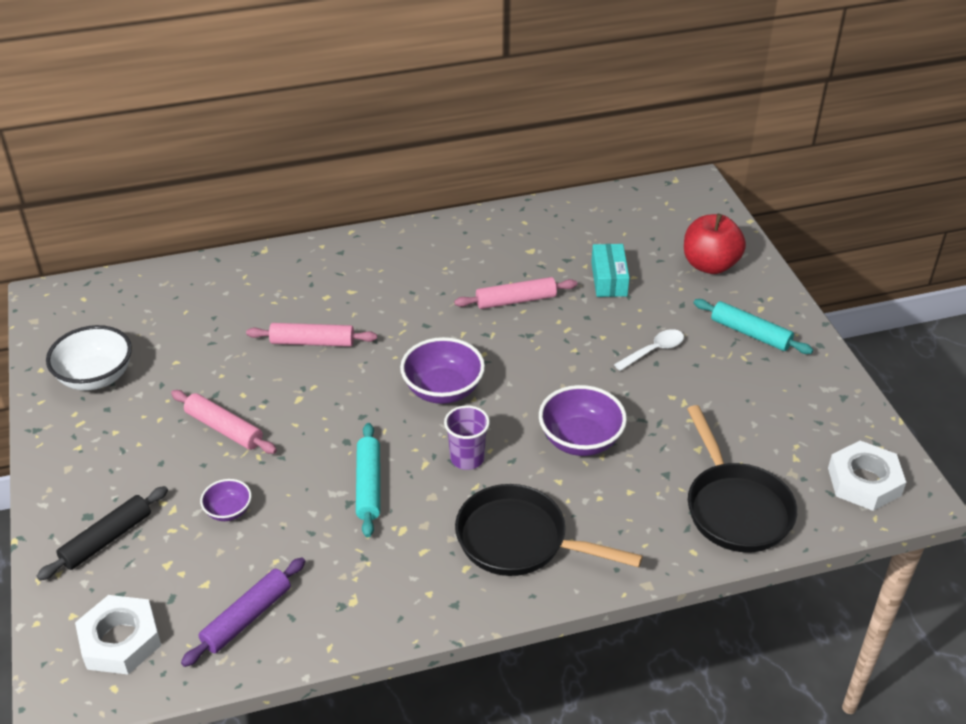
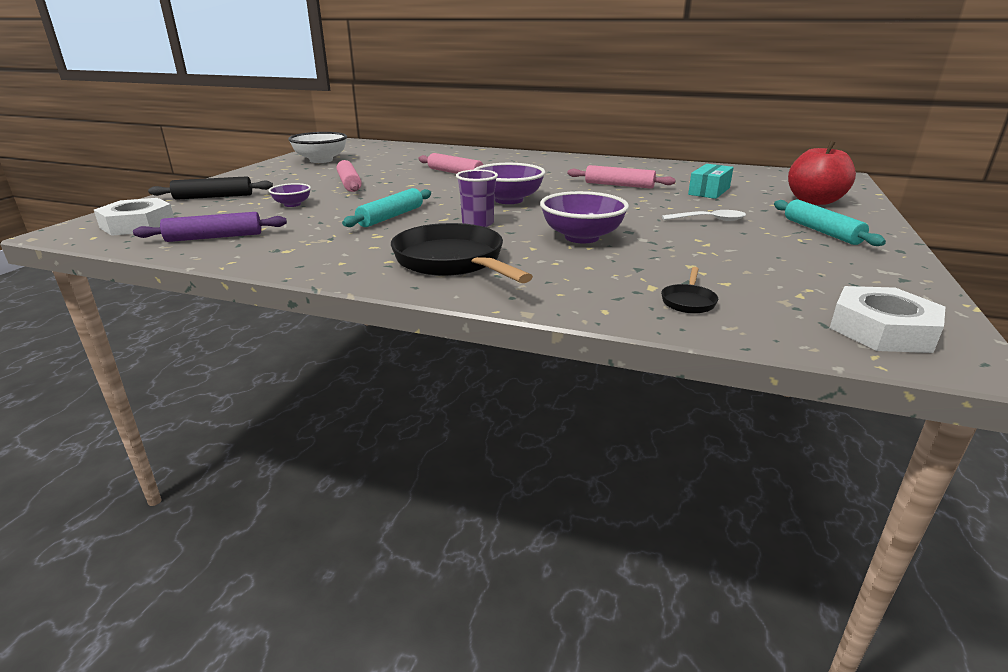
camera: 35 degrees right, 15 degrees down
(735, 507) = (688, 301): black pan -> black pan, size x0.42

